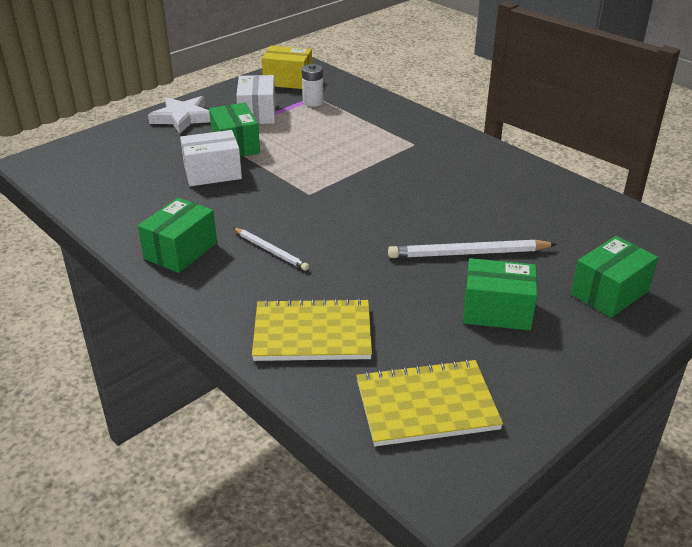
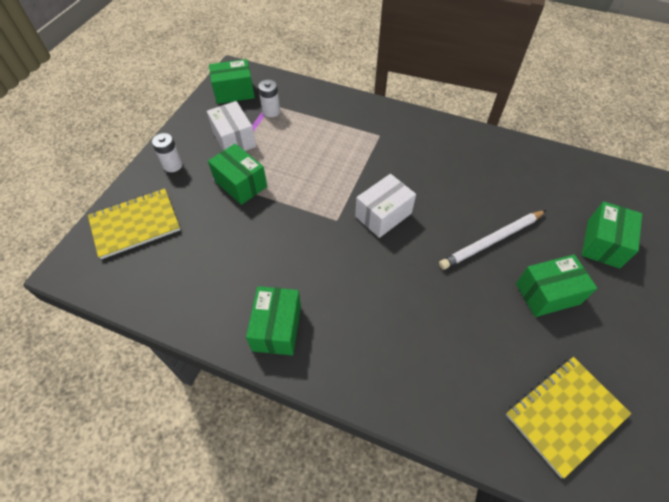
camera: 25 degrees left, 20 degrees up
(183, 118) = (173, 165): white star -> white battery
(212, 173) = (243, 224): white box -> white box (383, 215)
(270, 251) = (349, 297): white pencil -> none
(288, 80) = (234, 92): yellow box -> green box
(312, 333) = (440, 377): yellow notebook -> yellow notebook (135, 224)

